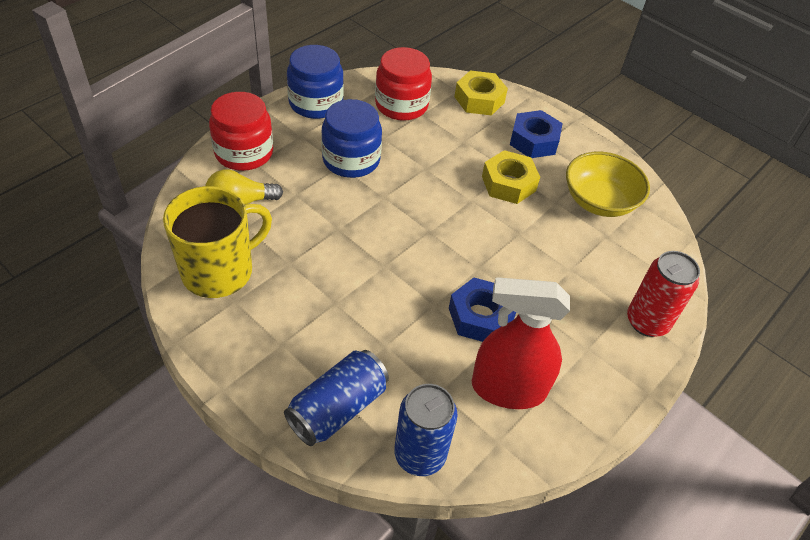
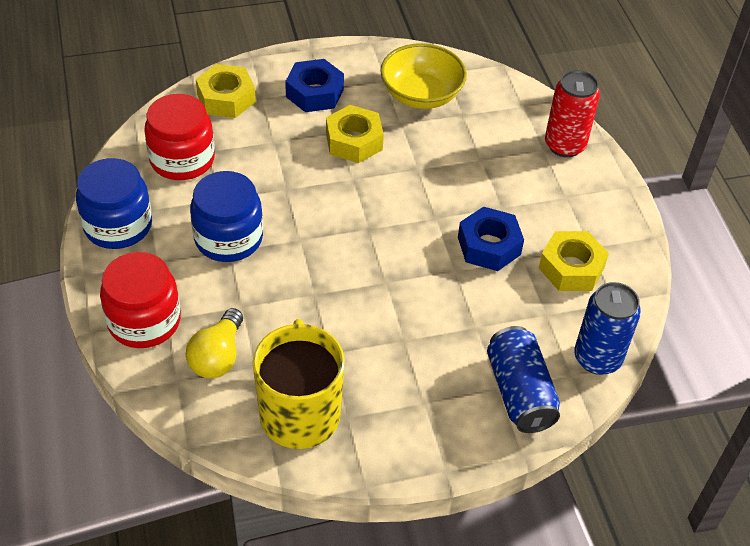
camera: 55 degrees left, 0 degrees up
(508, 388) = (571, 268): red spray bottle -> yellow nut

